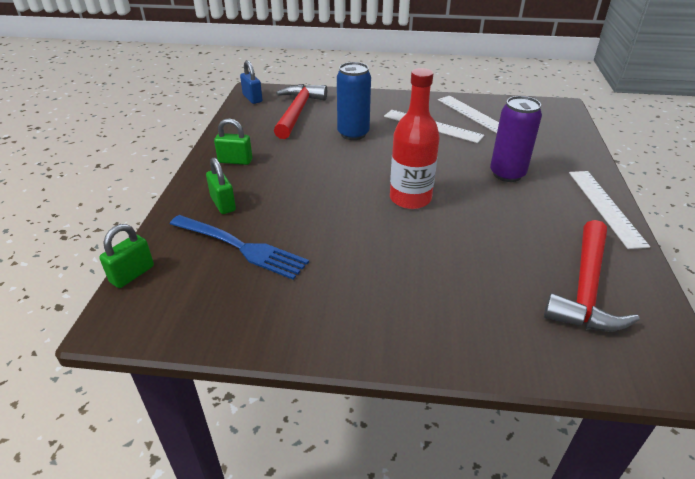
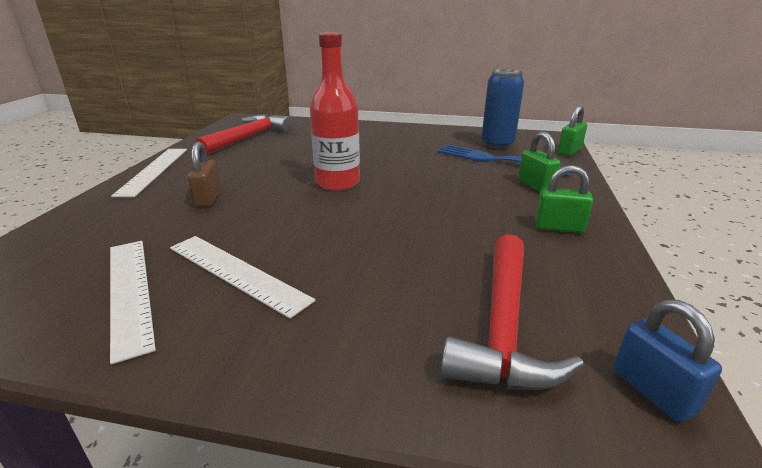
camera: 175 degrees left, 10 degrees down
(353, 134) = (385, 263): blue can -> blue can (497, 144)
(507, 174) = (208, 199): purple can -> brown padlock

